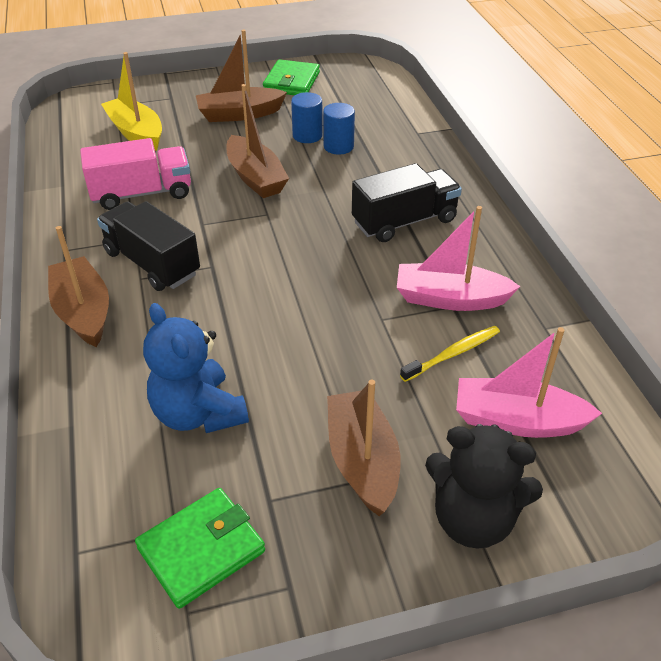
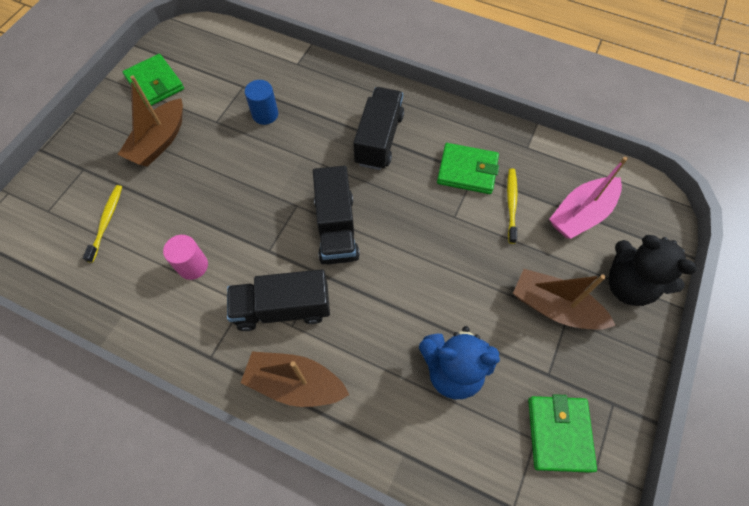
camera: 50 degrees left, 20 degrees up
(136, 133) = (106, 222): yellow boat -> yellow toothbrush
(142, 193) = (193, 266): pink truck -> pink cylinder
(255, 178) = (249, 184): brown boat -> none
(271, 249) = (336, 228): none -> black truck
(307, 135) = (233, 122): blue cylinder -> none
(450, 298) = (467, 171): pink boat -> green wallet
(473, 519) = (628, 285): black teddy bear -> black teddy bear turned 75 degrees clockwise

